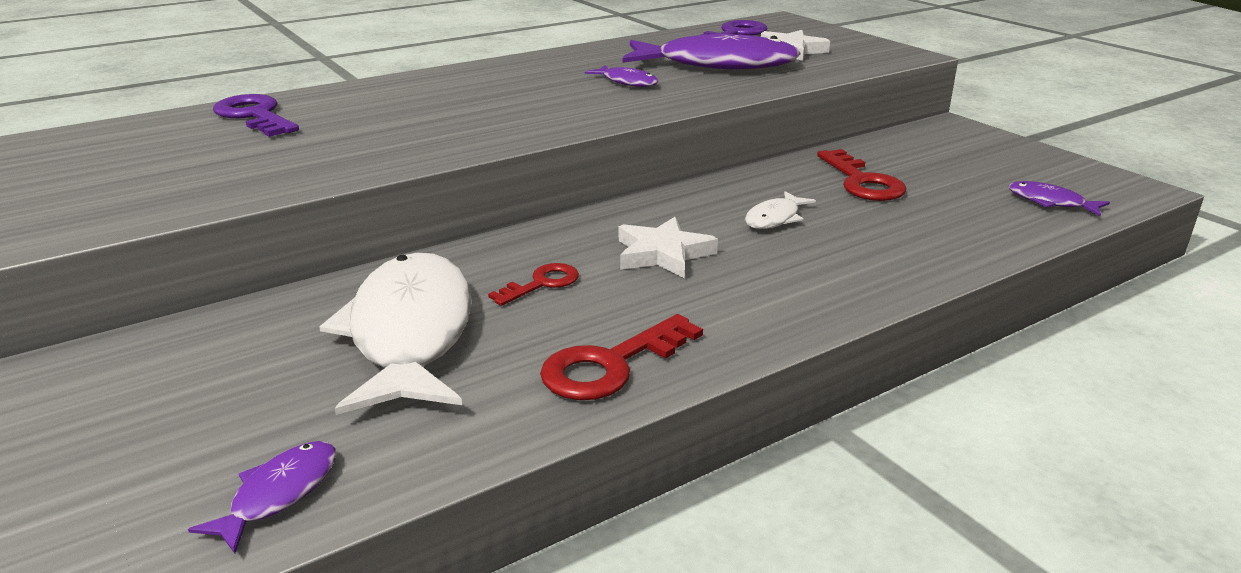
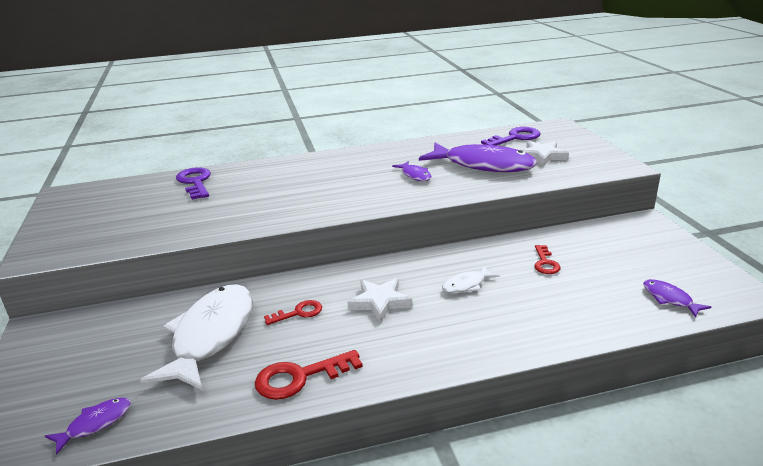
camera: 20 degrees right, 0 degrees up
(862, 182) = (545, 263): red key -> red key, size x0.62

